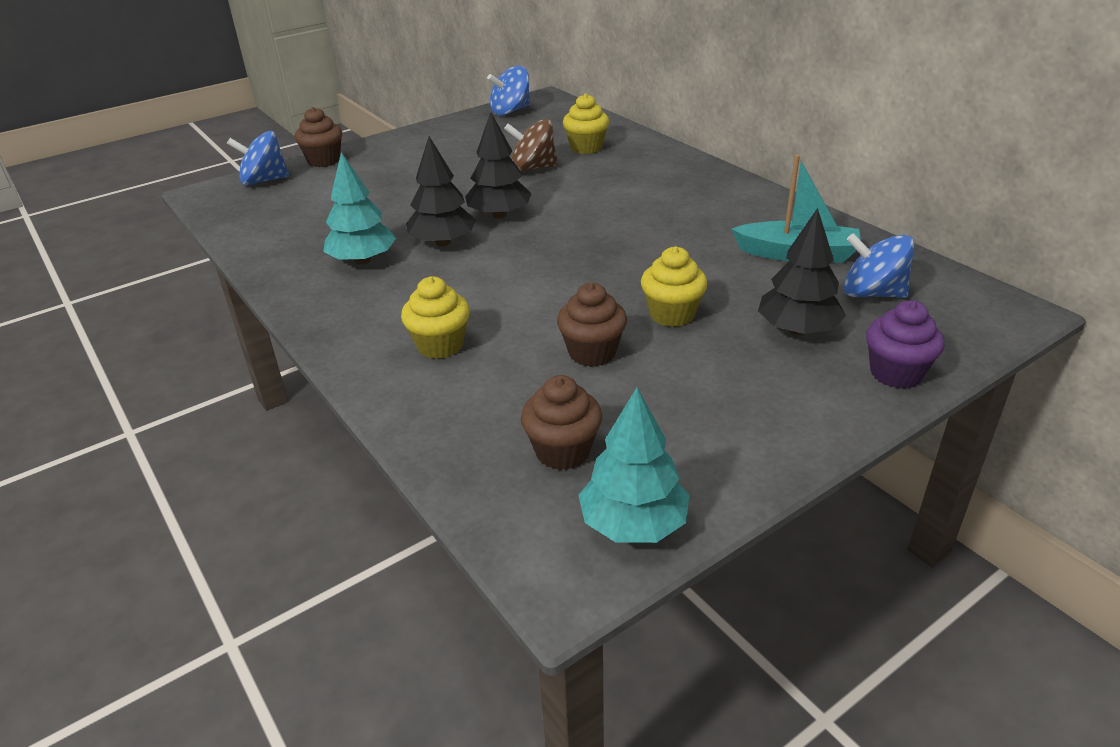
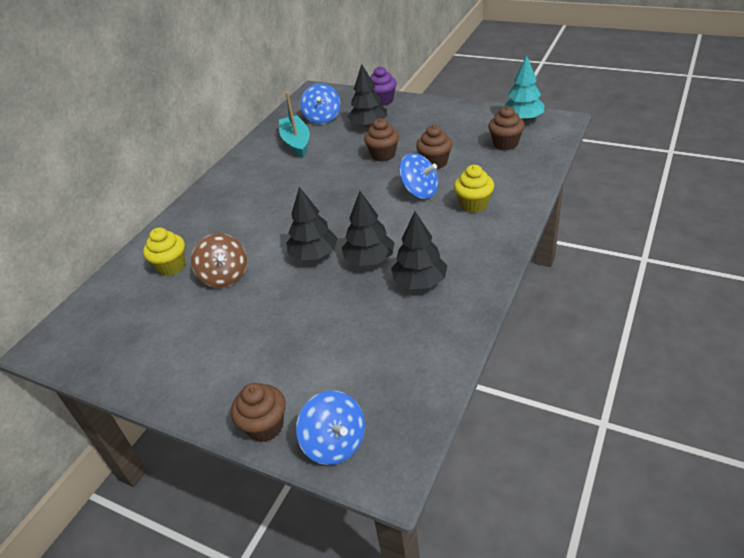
camera: 115 degrees left, 5 degrees up
(363, 260) = (420, 282): turquoise tree -> black tree
(510, 111) = (86, 353): blue spinning top -> blue spinning top (419, 191)
(672, 314) = (383, 155): yellow cupcake -> brown cupcake

